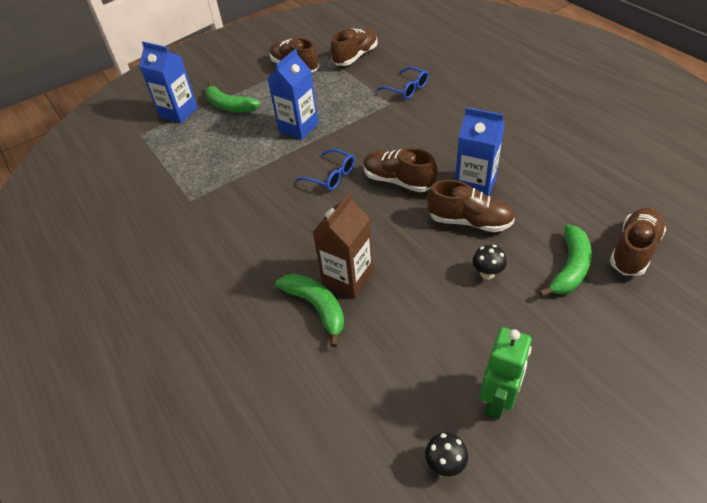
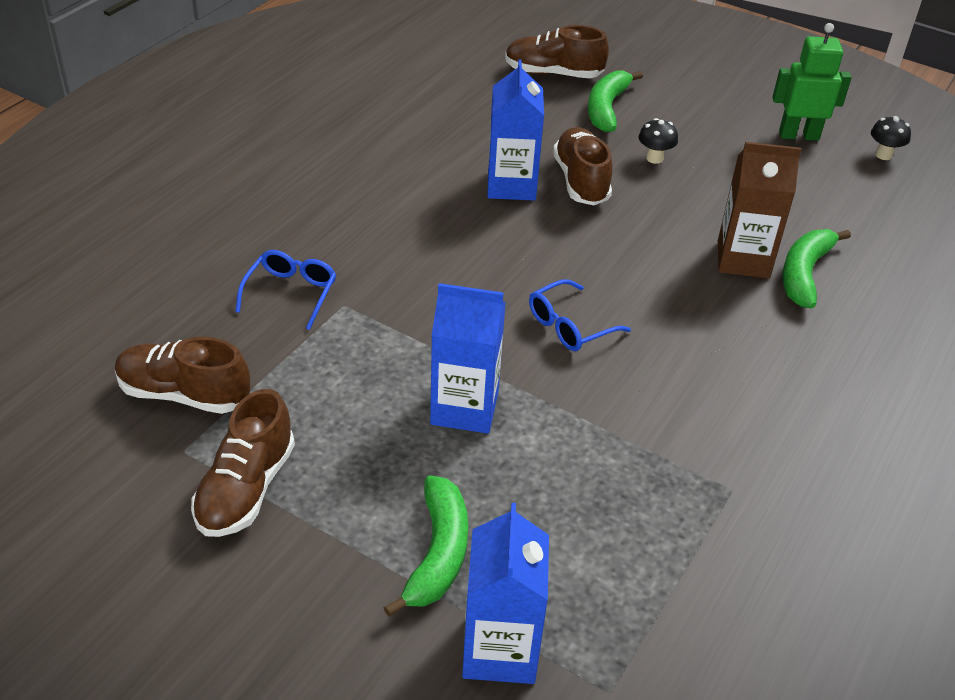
camera: 120 degrees left, 5 degrees down
(331, 176) = (569, 326): blue glasses -> blue glasses turned 135 degrees counterclockwise
(398, 181) = (540, 254): brown shoe -> none
(569, 268) = (606, 108): green banana -> green banana turned 75 degrees counterclockwise

